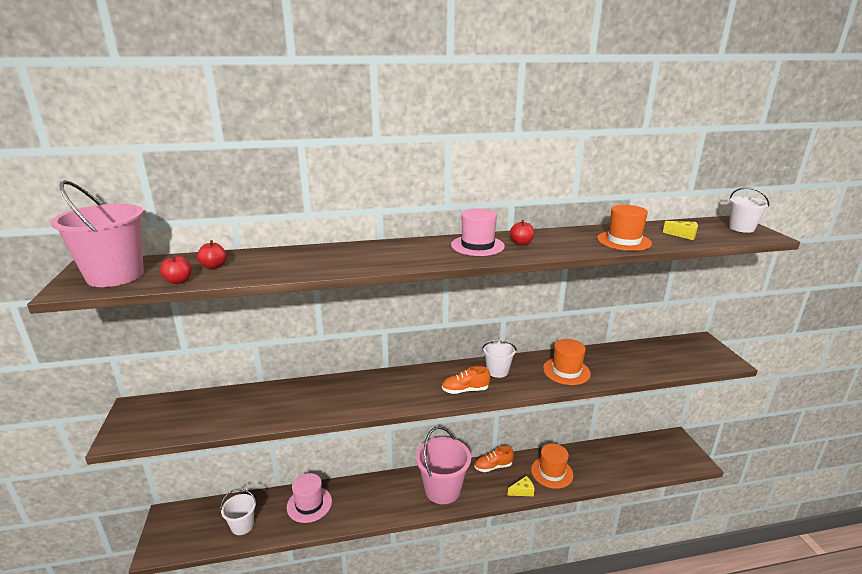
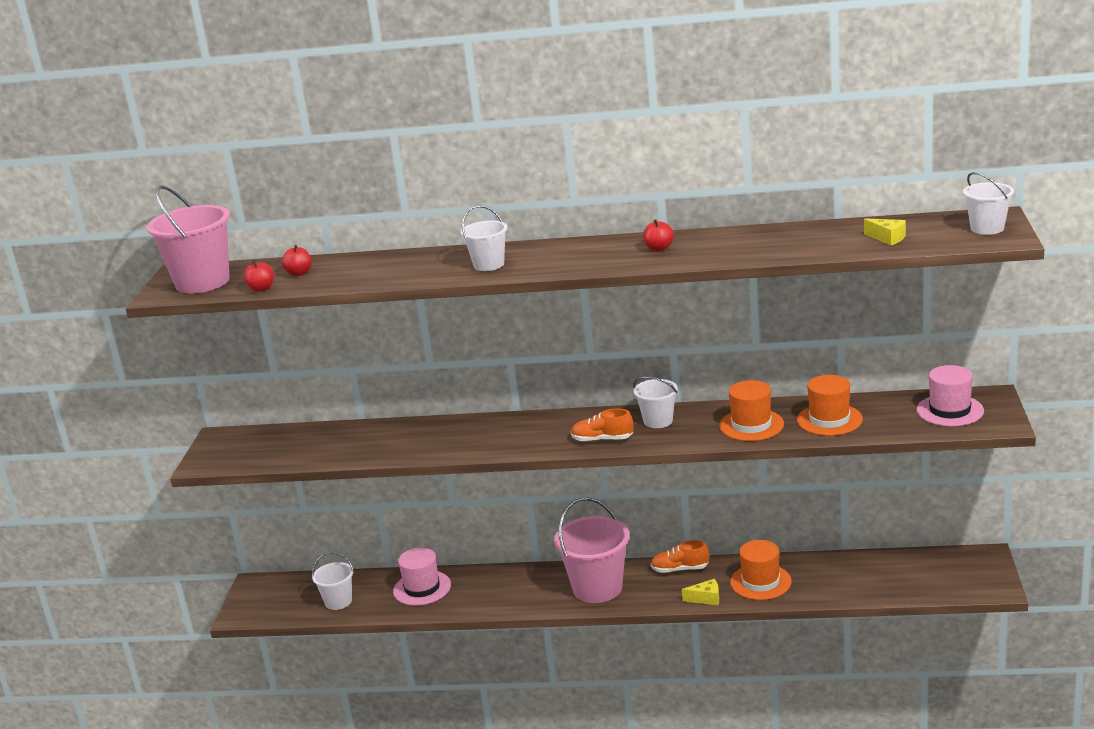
camera: 20 degrees right, 0 degrees up
(389, 257) = (488, 265): none -> white bucket
(477, 246) = (602, 251): pink hat -> pink hat (950, 410)
(624, 241) = (794, 246): orange hat -> orange hat (829, 420)

